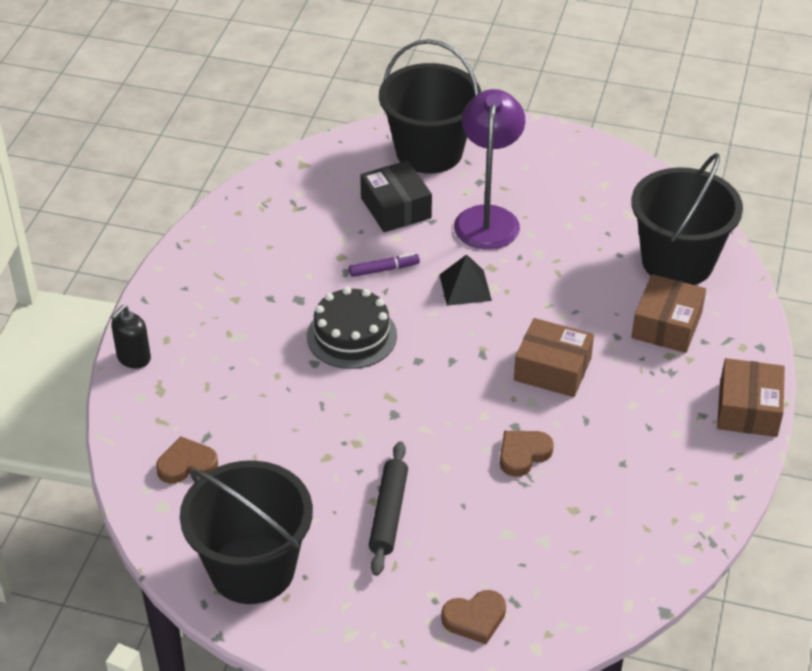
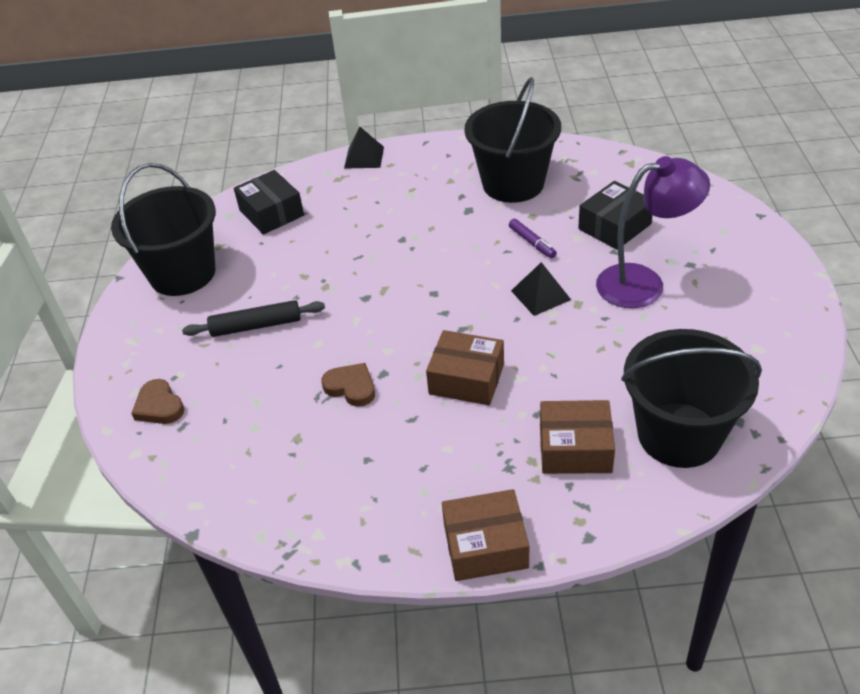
camera: 75 degrees right, 0 degrees up
(133, 358) = (364, 157): black soap dispenser -> black pyramid
(187, 464) = (271, 213): brown heart -> black box
(352, 336) = (443, 249): black cake -> none
(429, 152) = (706, 223): black bucket -> black bucket (513, 184)
(552, 369) = (466, 379): brown box -> brown box turned 75 degrees counterclockwise

